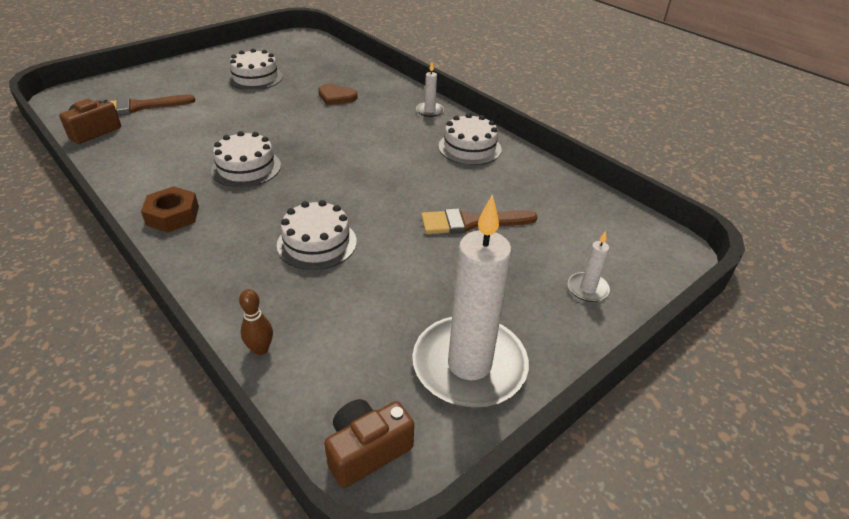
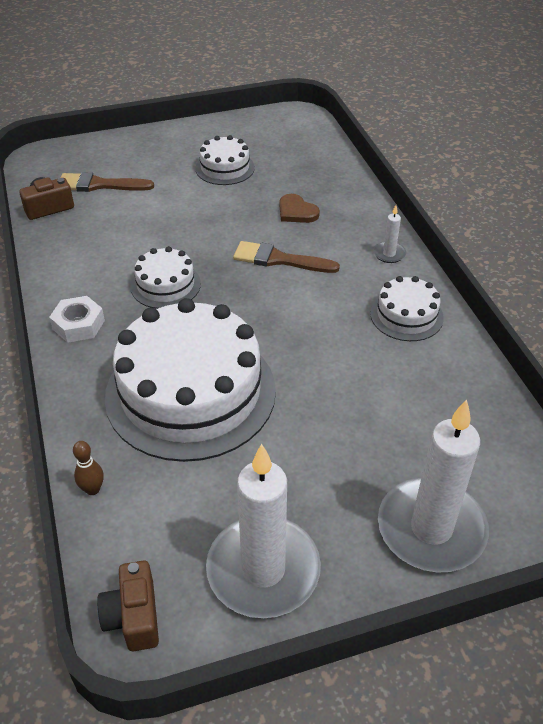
camera: 25 degrees right, 5 degrees up
(173, 215) = (78, 324): brown nut -> white nut
(317, 243) = (190, 392): white cake -> white cake, size x2.13
(367, 450) = (133, 616): brown camera -> brown camera turned 90 degrees counterclockwise
(471, 222) = (354, 412): brown brush -> brown brush (279, 259)
(587, 289) = (431, 528): white candle -> white candle, size x2.41

